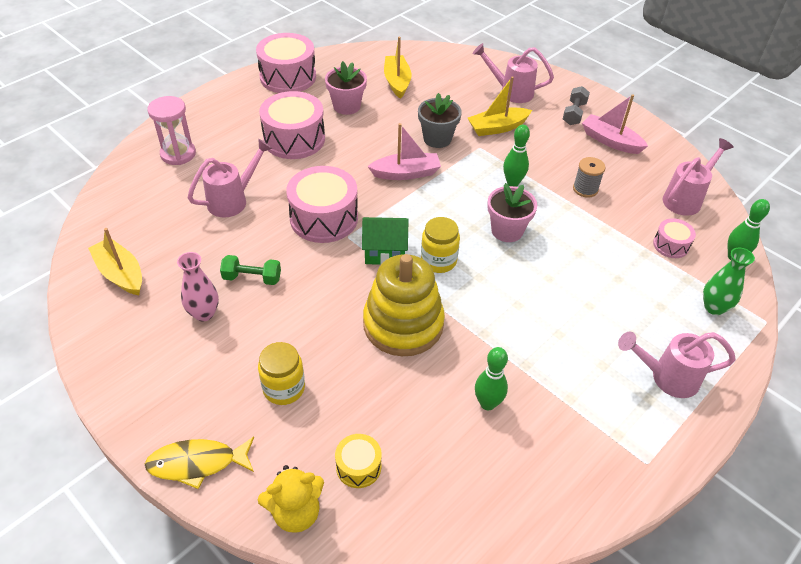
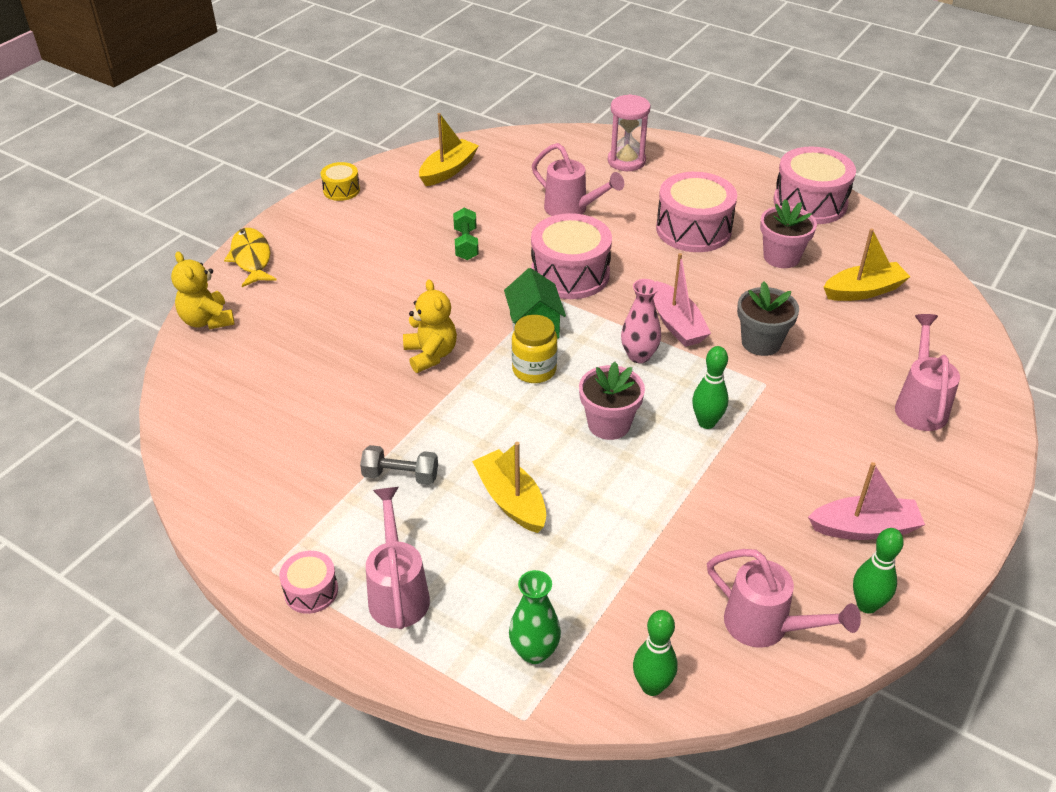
camera: 80 degrees right, 5 degrees down
(204, 313) = (413, 226): pink vase -> pink vase (639, 355)
(284, 388) = (334, 290): yellow jar -> none
(358, 467) = (253, 350): yellow drum -> yellow drum (341, 190)
(403, 324) = (431, 355): yellow stacking toy -> yellow teddy bear
(487, 403) = (336, 430): green bowling pin -> green bowling pin (866, 605)
(497, 128) = (820, 397): yellow boat -> yellow boat (511, 500)
(574, 113) = (911, 481): grey dumbbell -> grey dumbbell (400, 476)
(585, 189) = (730, 500): grey spool -> none
(610, 141) = (864, 528): pink boat -> pink boat turned 60 degrees clockwise
(671, 245) = (648, 603): pink drum -> pink drum (311, 591)

